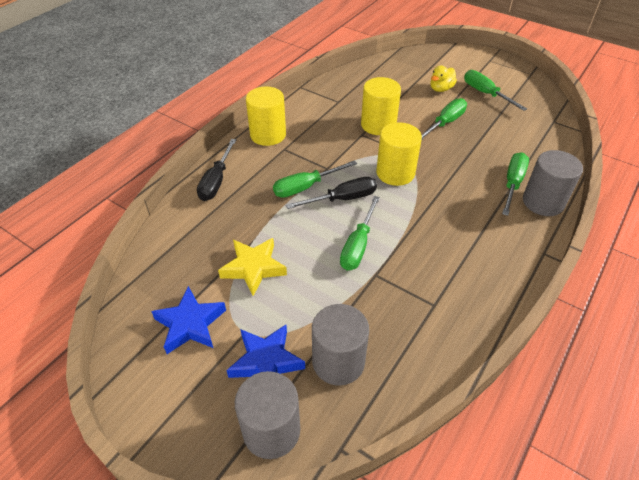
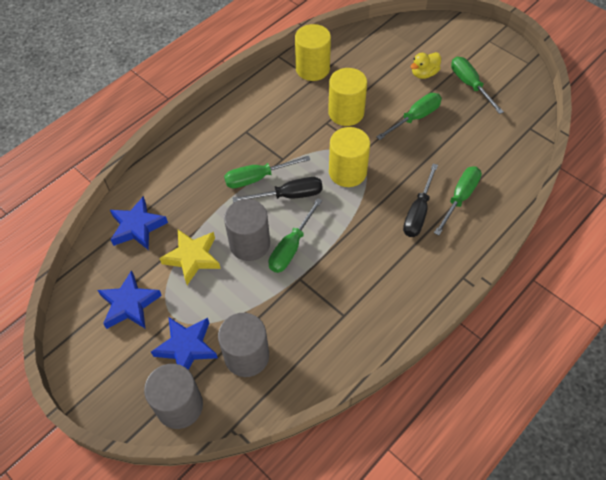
camera: 10 degrees right, 10 degrees up
(186, 245) = (137, 227): none -> blue star
(216, 181) = (175, 161): black screwdriver -> black screwdriver (418, 212)
(268, 135) = (233, 113): yellow cylinder -> yellow cylinder (312, 69)
(543, 202) = (482, 223): grey cylinder -> grey cylinder (250, 244)

